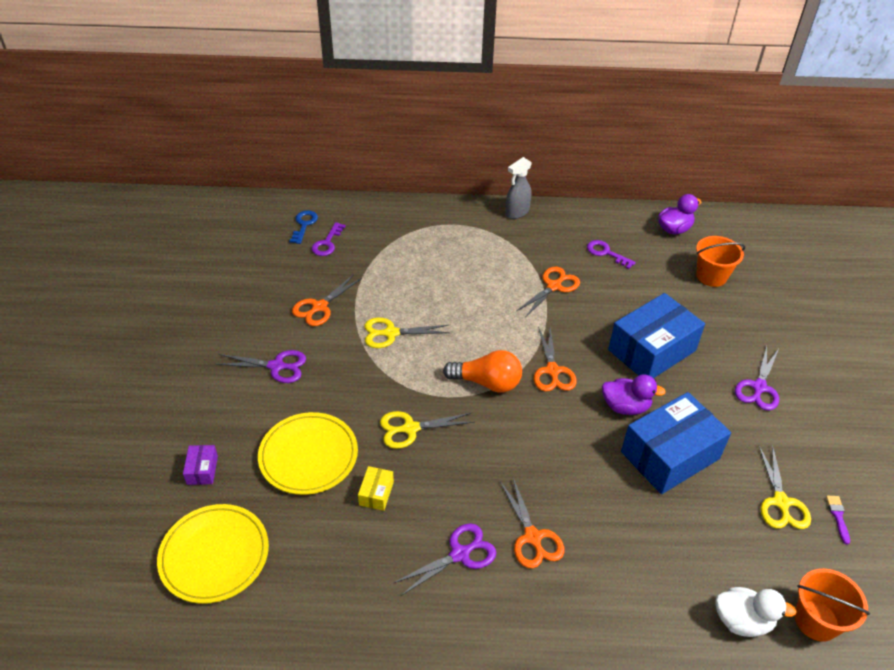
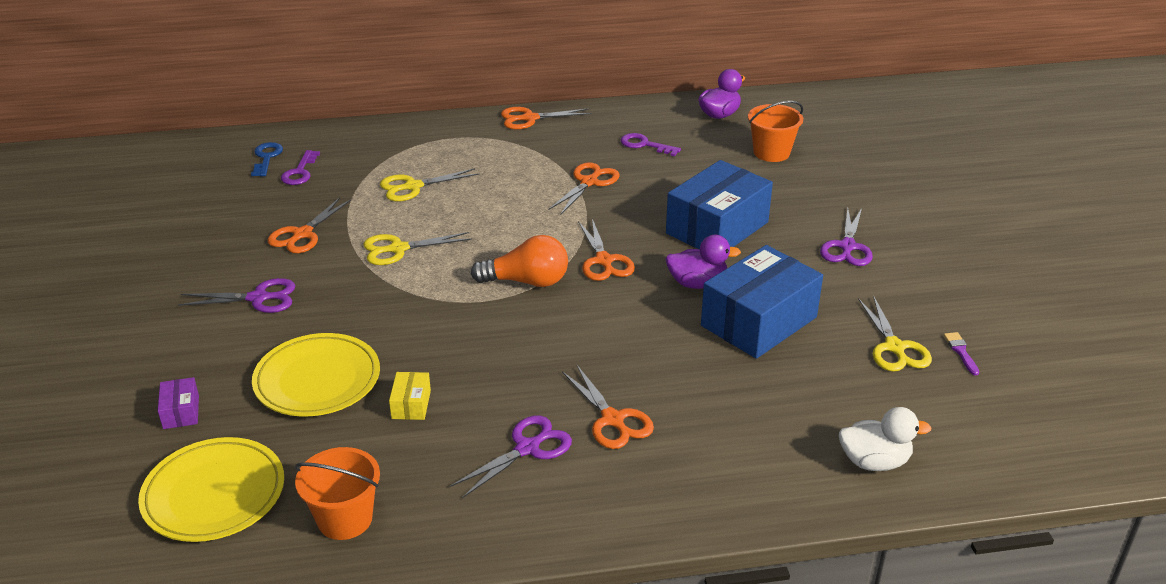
camera: 10 degrees left, 10 degrees down
(410, 428) = (441, 337): yellow scissors -> yellow scissors (413, 187)
(517, 212) = (530, 118): grey spray bottle -> orange scissors
(816, 620) = (957, 449): orange bucket -> orange bucket (345, 519)

